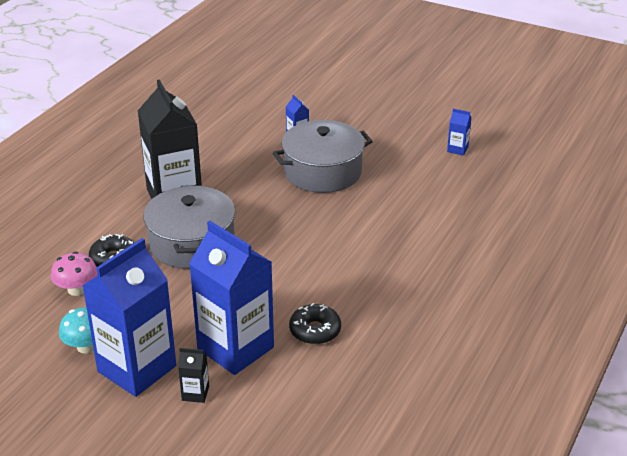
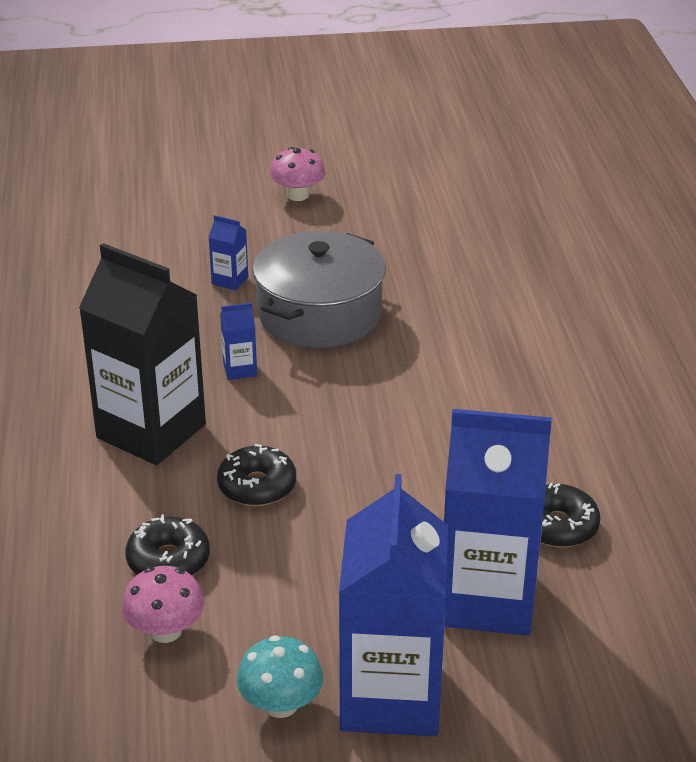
camera: 35 degrees left, 0 degrees up
(192, 243) = (257, 486): grey pot -> black donut
(195, 393) = (509, 687): black carton -> none
(386, 105) = (297, 195): none -> pink mushroom
(457, 149) = (453, 220): blue carton -> blue carton (240, 369)

